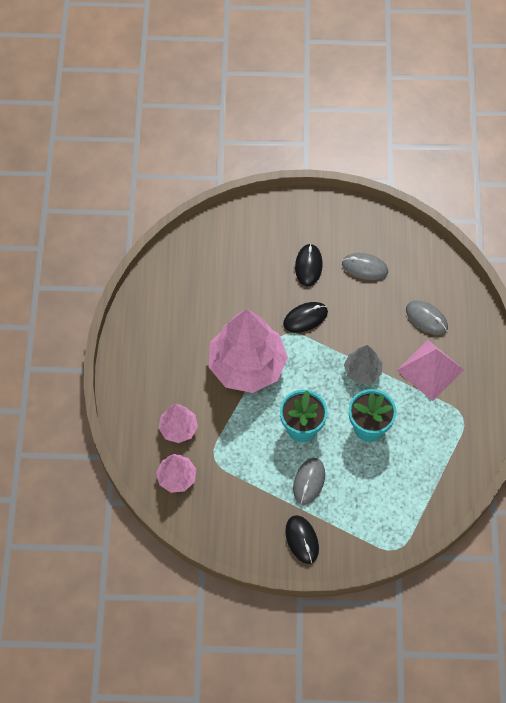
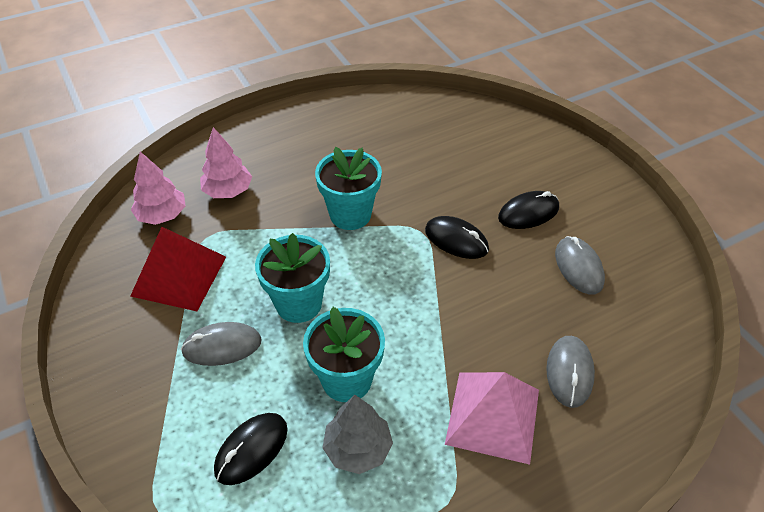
camera: 60 degrees right, 15 degrees down
(239, 485) = (179, 276): none -> red pyramid
(247, 365) = (350, 214): pink tree -> turquoise flower pot
(302, 540) = (126, 378): black mouse -> black mouse (251, 449)
(362, 371) = (428, 333): grey tree -> grey tree (358, 448)

